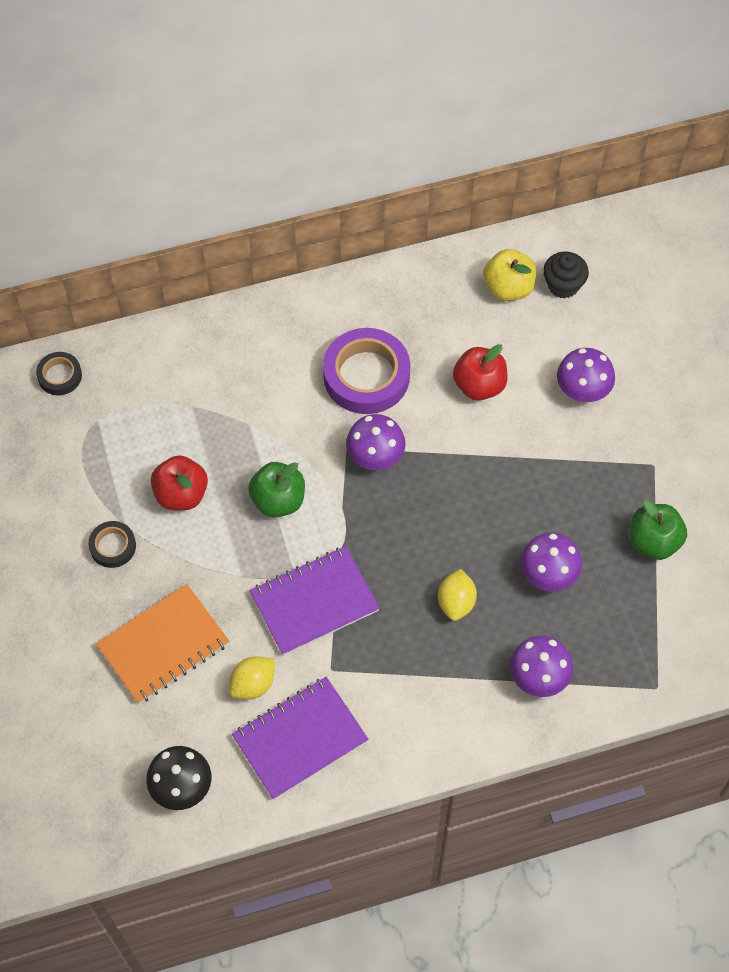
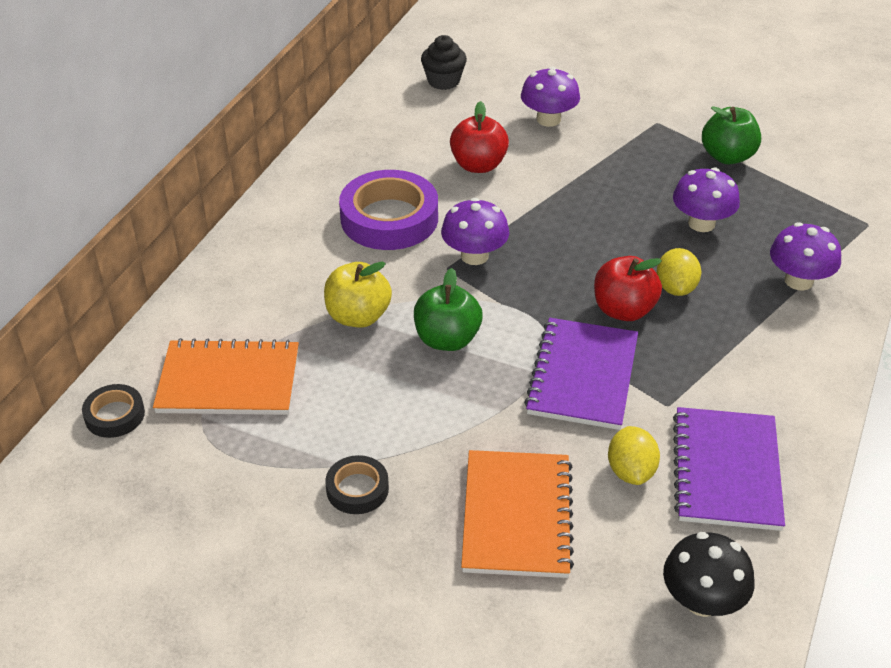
camera: 50 degrees left, 20 degrees down
(136, 410) = (229, 381): none -> orange notebook
(181, 494) = (360, 402): red apple -> red apple (623, 310)
(456, 602) = (676, 288): yellow lemon -> yellow lemon turned 45 degrees clockwise
(508, 288) = (409, 106): yellow apple -> yellow apple (358, 316)

